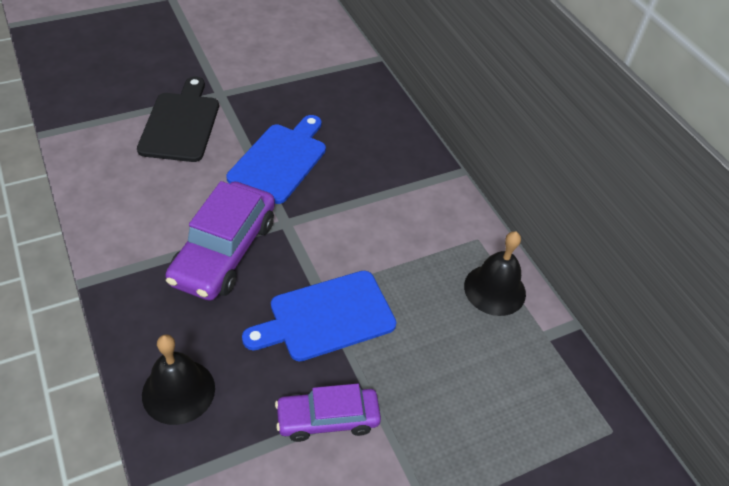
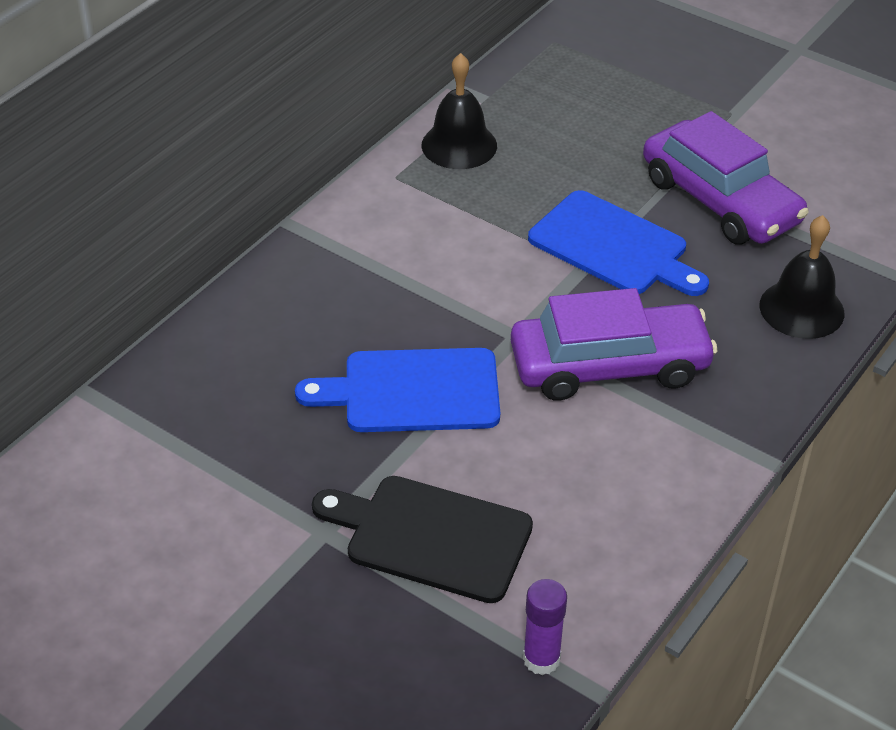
camera: 115 degrees left, 5 degrees down
(78, 125) = (541, 659): none -> purple glue stick
(181, 124) = (431, 536): black cutting board -> black cutting board turned 45 degrees clockwise
(327, 419) = (720, 201): purple car -> purple car, size x1.60

